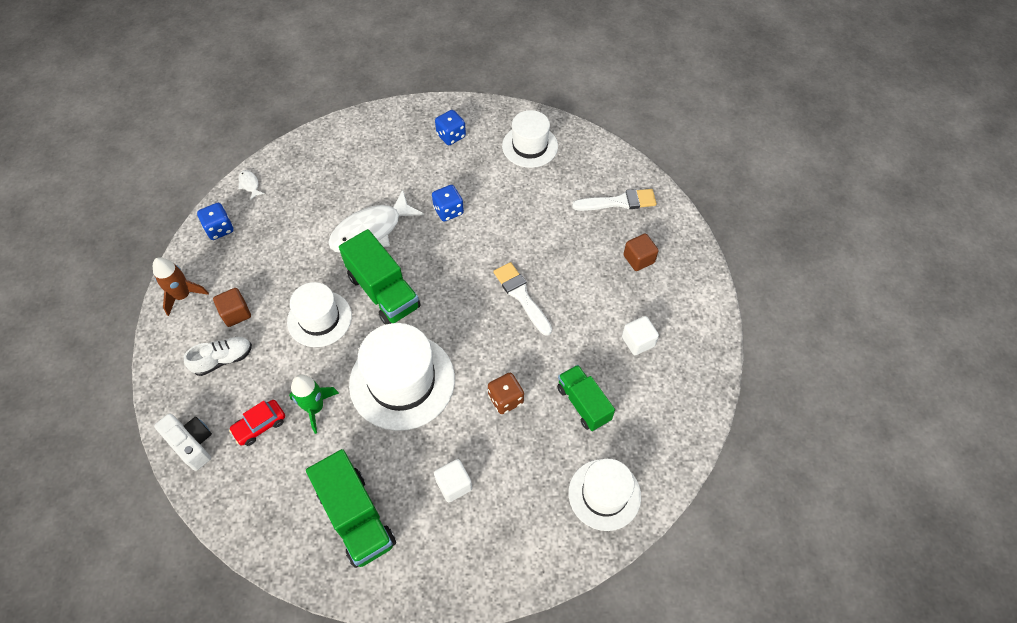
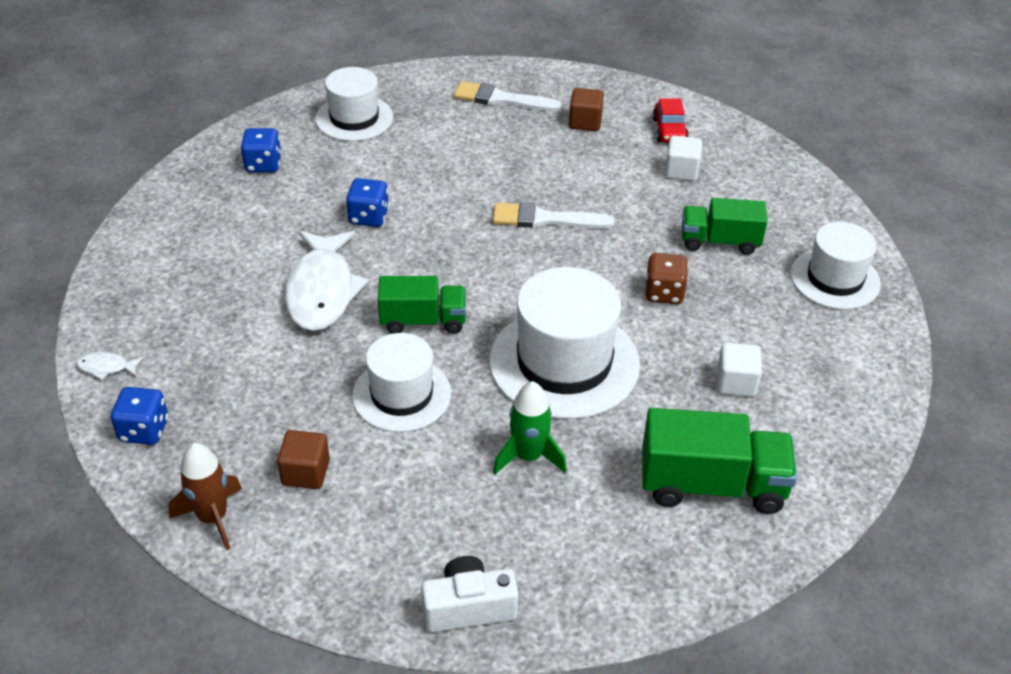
camera: 55 degrees left, 15 degrees down
(223, 359) = (366, 517): white shoe -> none
(260, 425) = (505, 522): red car -> red car (669, 130)
(383, 292) = (423, 321): green truck -> green truck, size x0.67
(619, 202) = (501, 99): white brush -> white brush turned 105 degrees counterclockwise

